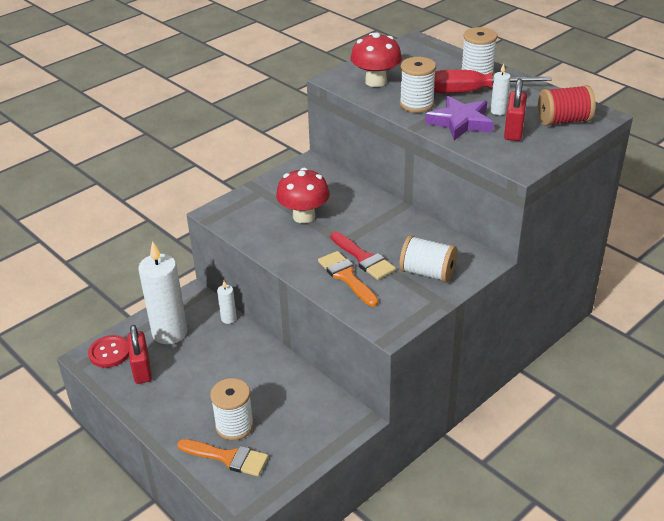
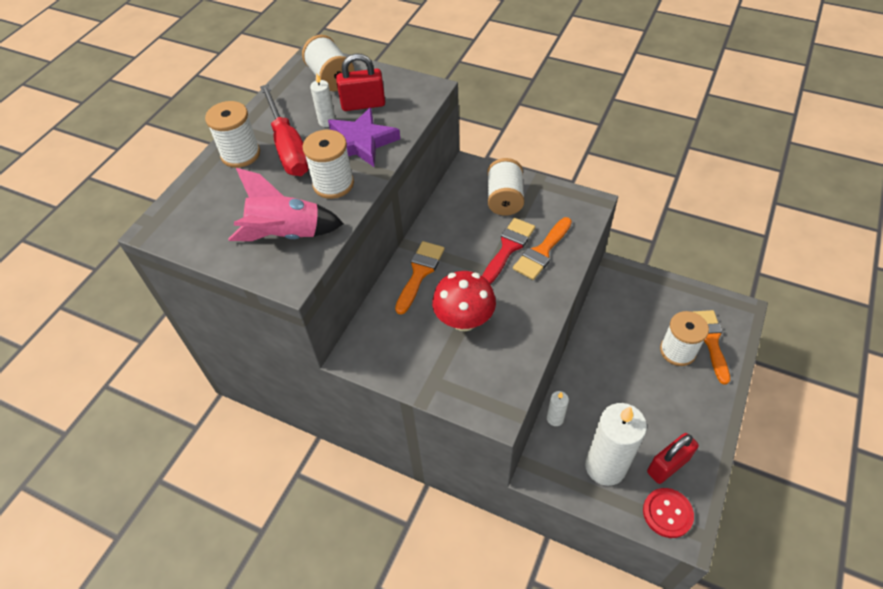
camera: 110 degrees left, 15 degrees up
(366, 205) = (420, 273): none -> orange brush
(376, 81) = (286, 235): red mushroom -> pink rocket
(563, 121) = (331, 78): red spool -> white spool

